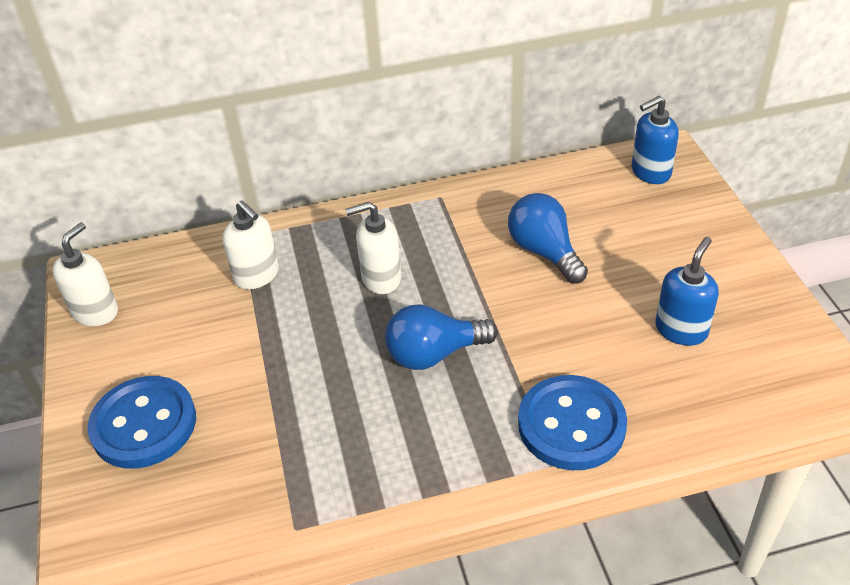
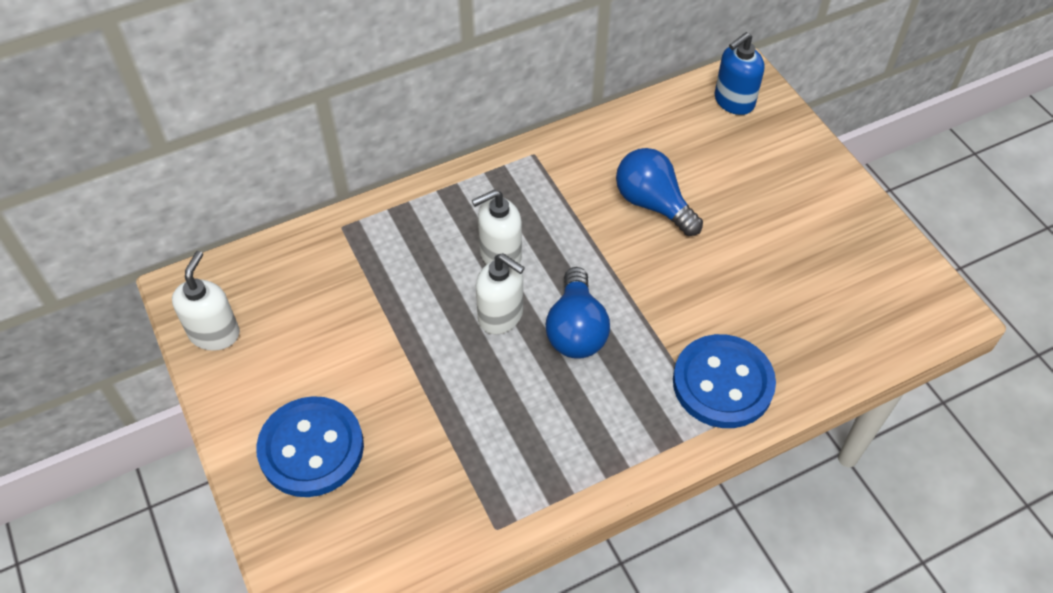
camera: 15 degrees left, 10 degrees up
(257, 275) = (372, 268): white soap dispenser -> white soap dispenser (501, 316)
(434, 354) = (576, 330): blue light bulb -> blue light bulb turned 60 degrees counterclockwise
(681, 330) = (799, 271): blue soap dispenser -> none

